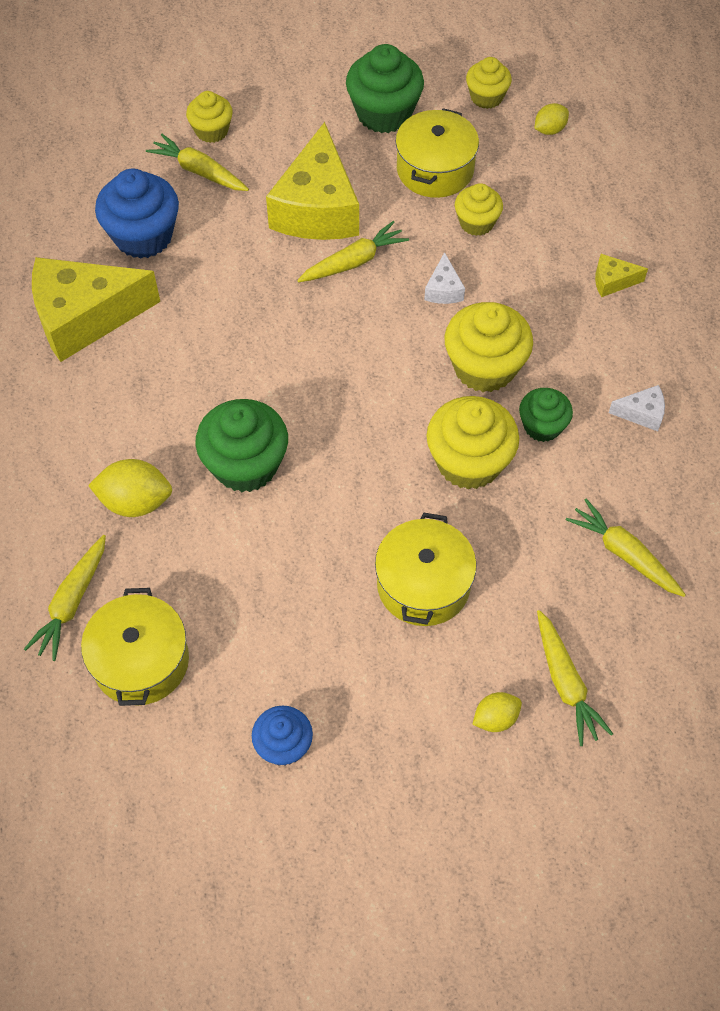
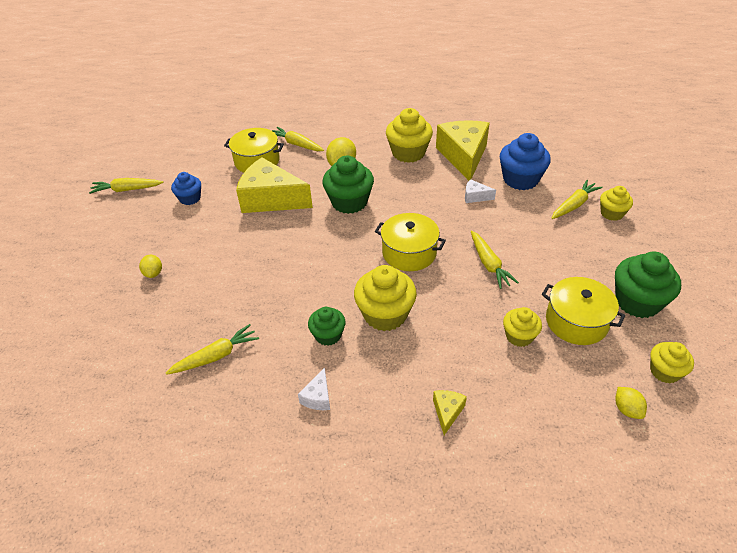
camera: 105 degrees right, 15 degrees down
(317, 208) = (539, 253): yellow cheese -> yellow cheese (271, 199)
(423, 584) = (245, 258): yellow pot -> yellow pot (409, 253)
(443, 289) = (457, 305): white cheese -> white cheese (475, 197)
(469, 462) = (315, 292): yellow cupcake -> yellow cupcake (408, 153)
(565, 683) = (153, 307): yellow carrot -> yellow carrot (127, 190)

